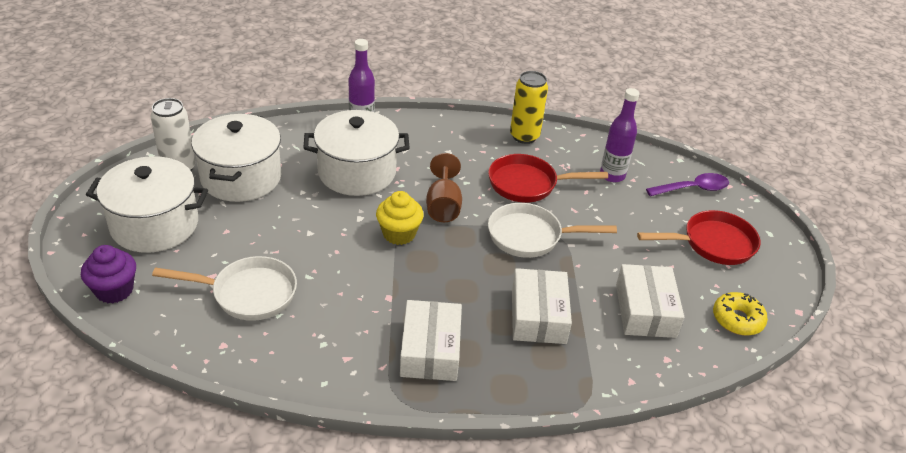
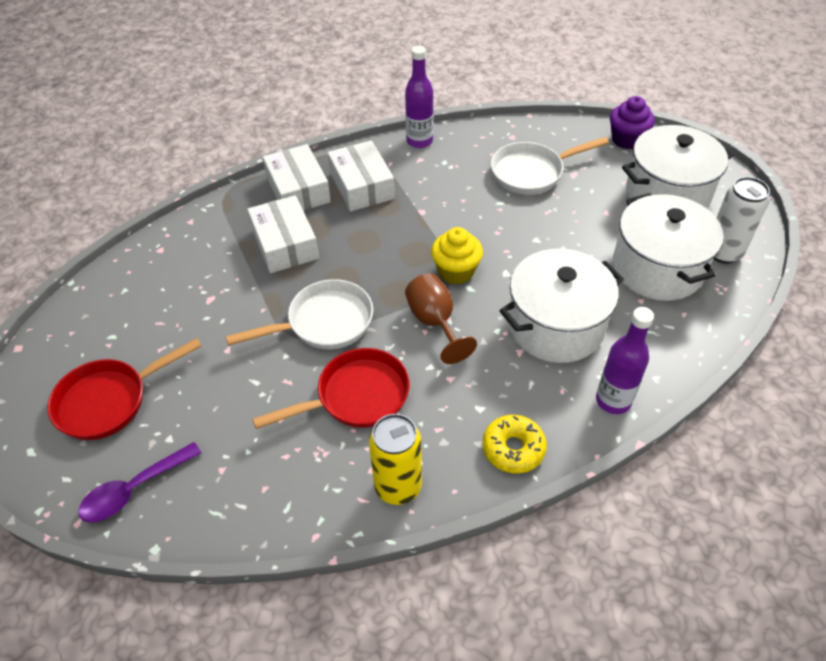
camera: 160 degrees right, 10 degrees up
(612, 175) = (252, 463): purple bottle -> purple bottle (419, 141)
(645, 310) = (184, 286): white box -> white box (298, 190)
(737, 319) = (88, 312): yellow donut -> yellow donut (513, 449)

